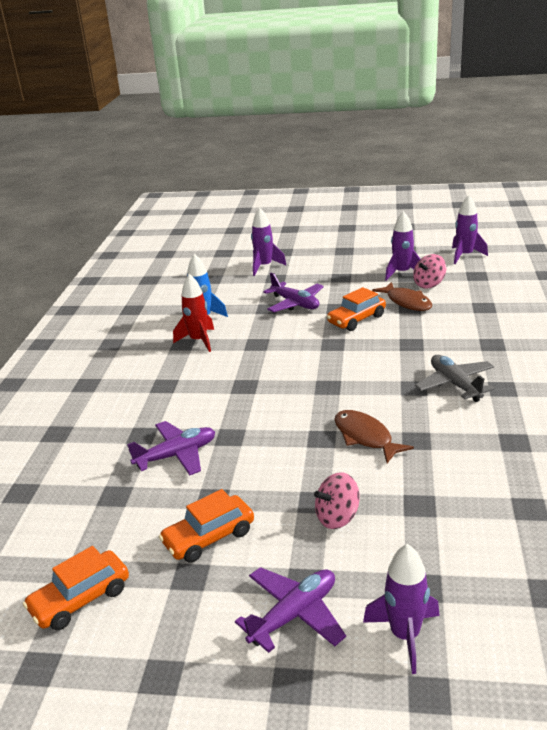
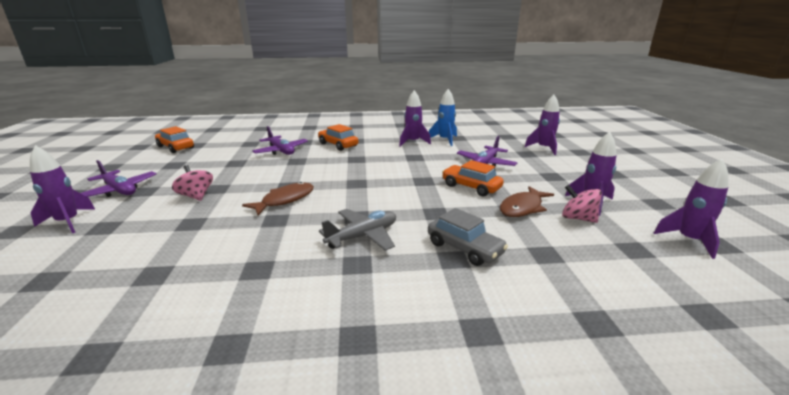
camera: 75 degrees right, 5 degrees down
(198, 341) = (413, 142): red rocket -> purple rocket
(209, 537) = (201, 165): orange car -> orange car (338, 145)
(476, 337) = (464, 248): none -> grey car

